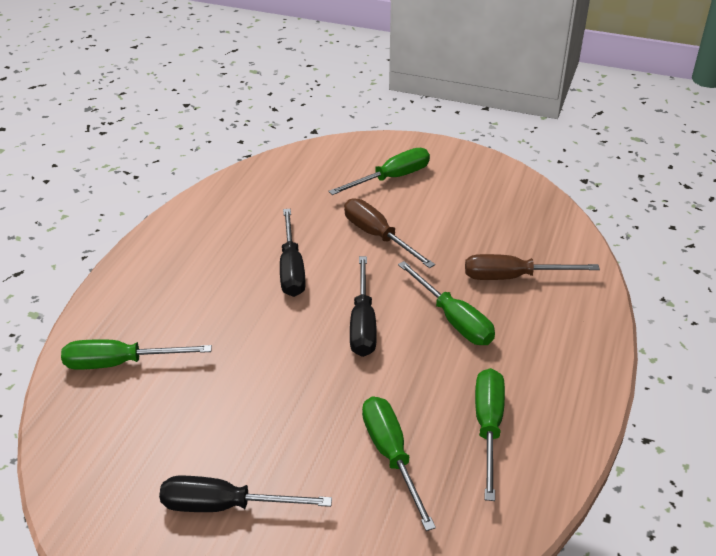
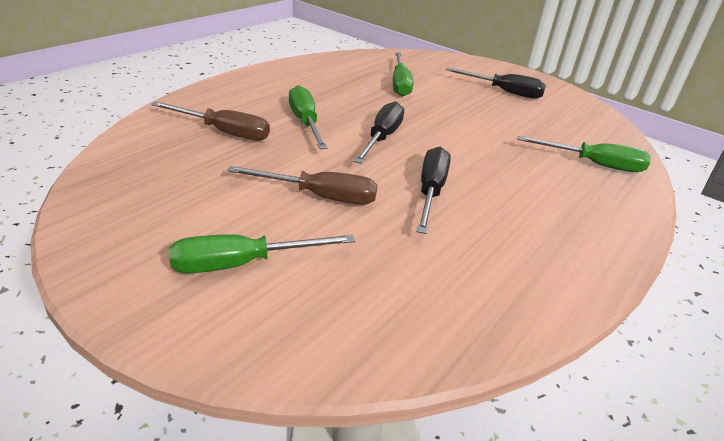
camera: 165 degrees left, 5 degrees down
(378, 236) = (320, 196): brown screwdriver -> brown screwdriver turned 60 degrees counterclockwise
(488, 427) = (333, 79): green screwdriver -> none

